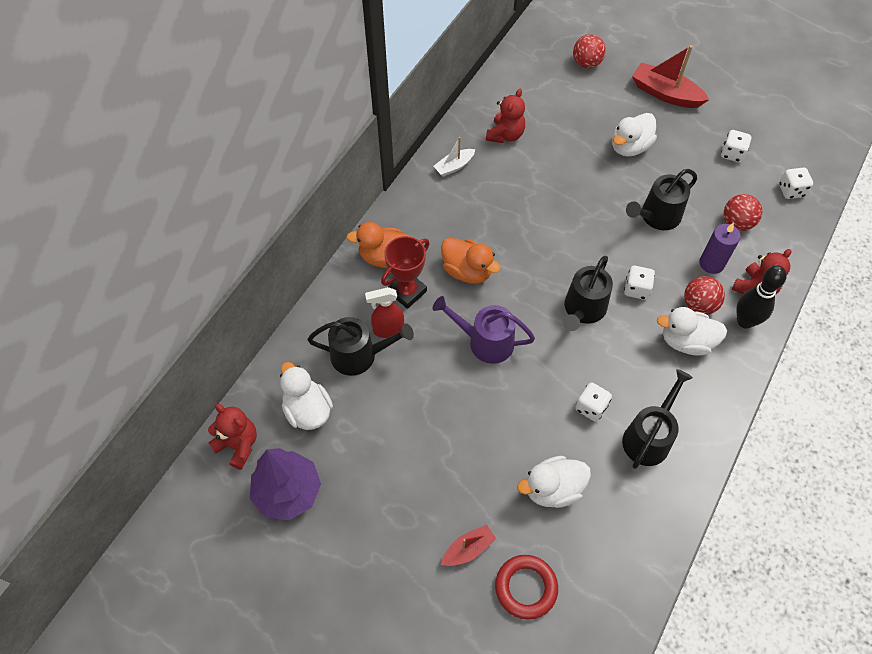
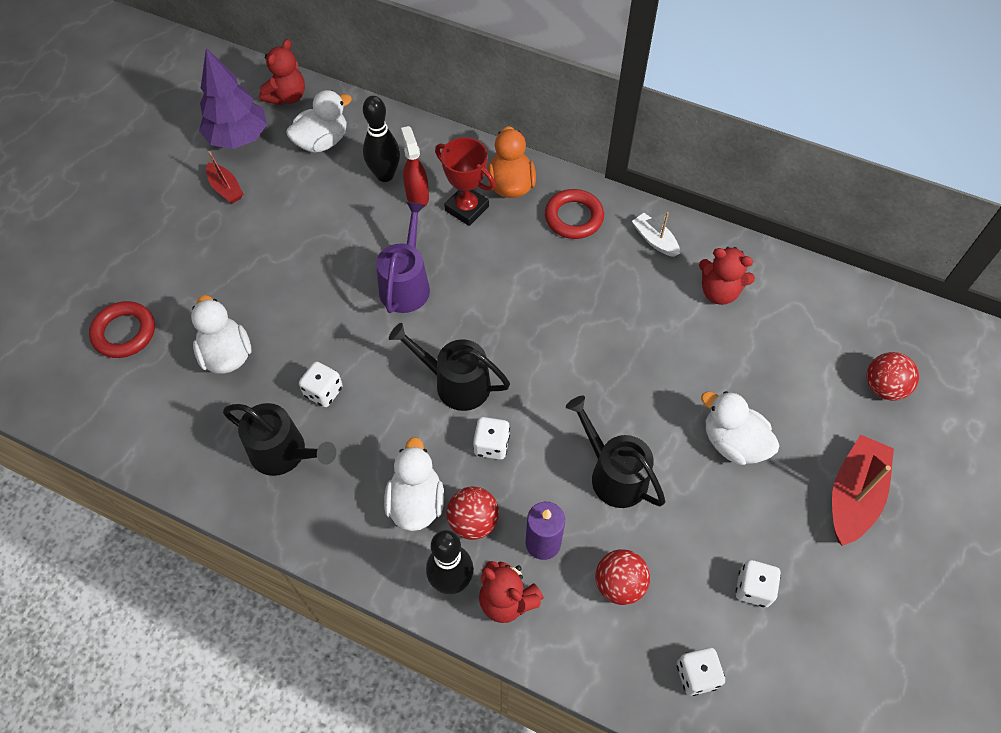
camera: 85 degrees right, 0 degrees up
(359, 355) = (385, 175): black watering can -> black bowling pin
(426, 216) = (573, 217): none -> red ring
(467, 271) = (500, 262): orange duck -> none
(468, 549) = (169, 282): red boat -> red boat (226, 188)

